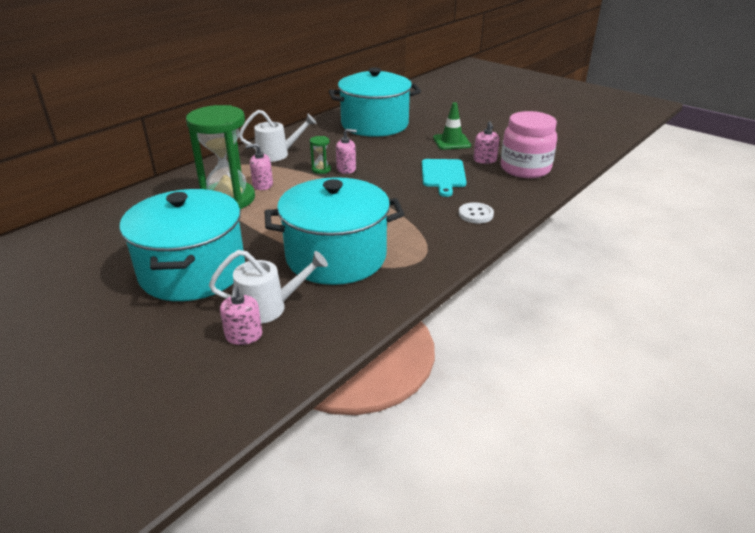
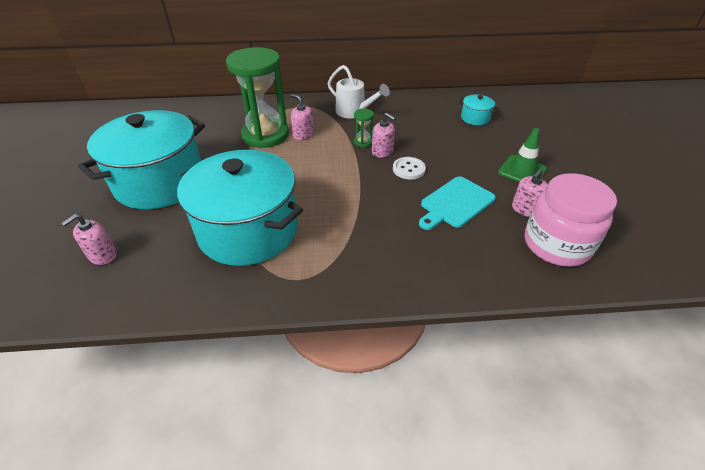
camera: 45 degrees right, 10 degrees up
(269, 307) = (148, 243): white watering can -> none
(375, 124) = (475, 118): turquoise pot -> turquoise pot, size x0.40
(475, 214) = (418, 265): white button -> white button (408, 169)

